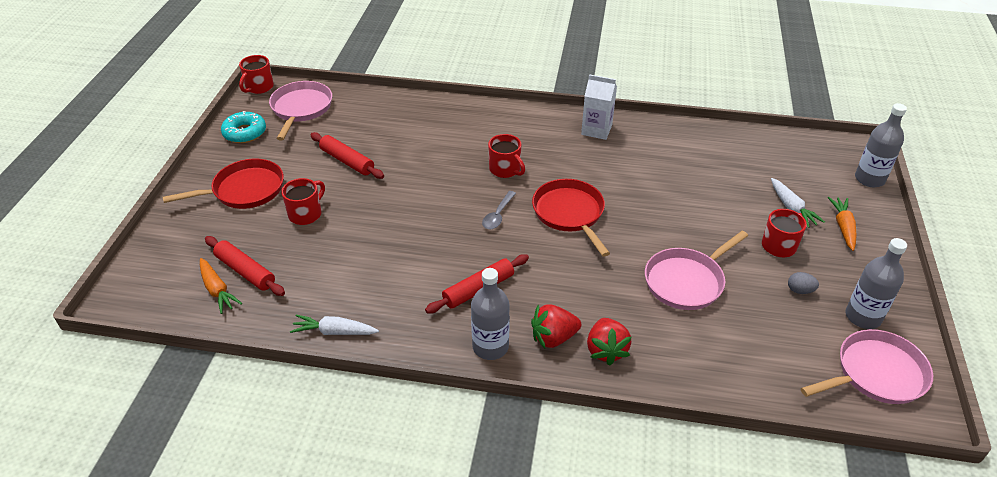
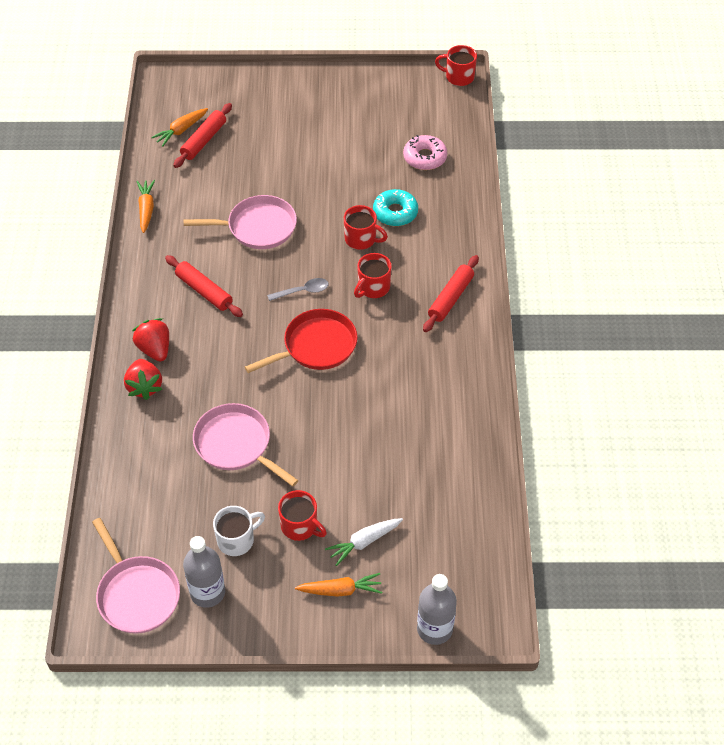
camera: 80 degrees right, 10 degrees up
(244, 190) = (302, 111): red pan -> none
(245, 133) = (383, 88): turquoise donut -> turquoise donut (395, 212)
(301, 109) = (432, 116): pink pan -> pink pan (258, 227)
(306, 214) = (279, 158): red mug -> red mug (361, 239)
(334, 331) = (146, 209): white carrot -> orange carrot
(347, 161) = (358, 168): red rolling pin -> red rolling pin (451, 298)
(353, 119) = (425, 157): none -> pink donut
(490, 347) = (140, 308): grey bottle -> none
(498, 215) = (303, 291): grey spoon -> grey spoon turned 150 degrees clockwise
(596, 130) = (462, 357): white carton -> none
(606, 350) = (144, 387): red strawberry -> red strawberry turned 90 degrees counterclockwise
(800, 290) = (237, 540): grey egg -> white mug

